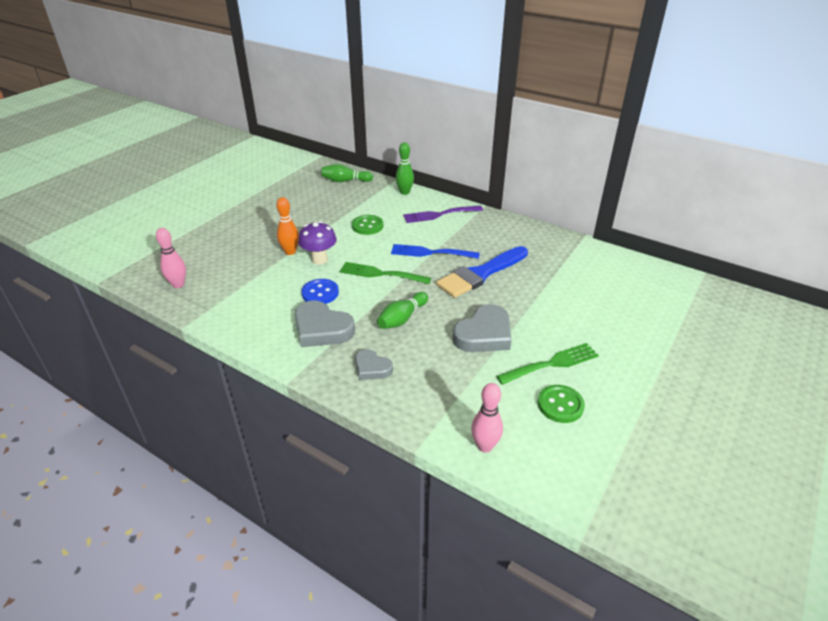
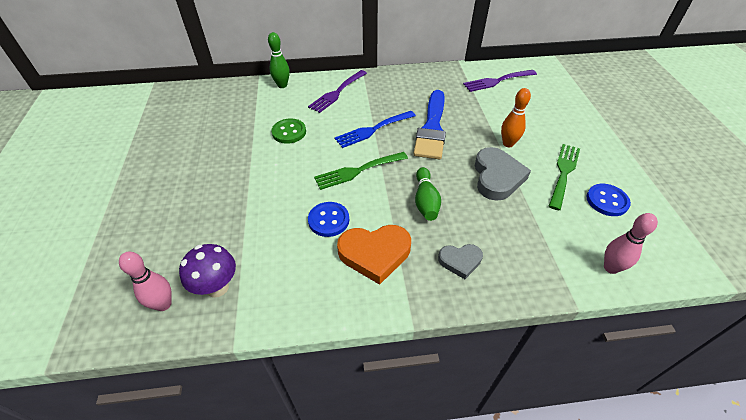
camera: 40 degrees left, 10 degrees up
(290, 252) = (246, 196): orange bowling pin -> orange bowling pin (508, 143)
(319, 260) = (286, 188): purple mushroom -> purple mushroom (217, 287)
(322, 329) = (375, 254): grey heart -> orange heart
(345, 181) = (211, 98): green bowling pin -> none
(560, 405) = (607, 201): green button -> blue button
(600, 266) = (497, 81): none -> purple fork

